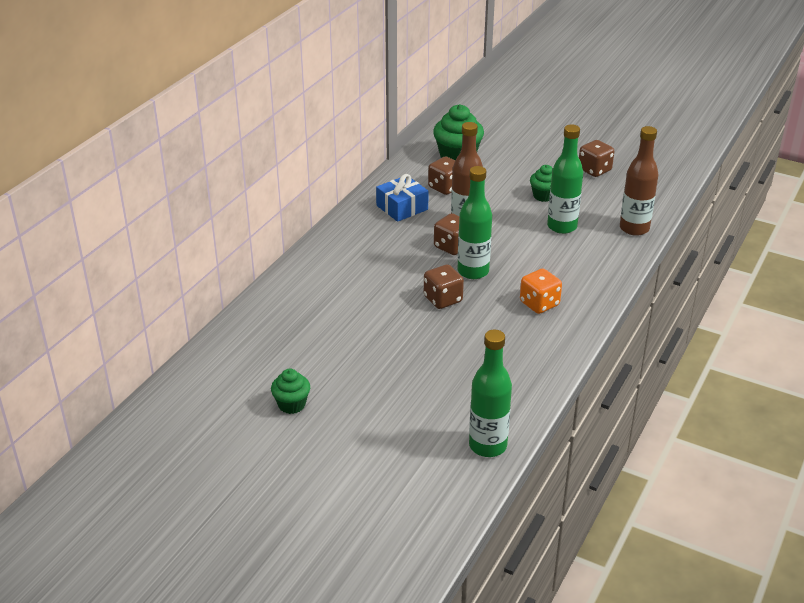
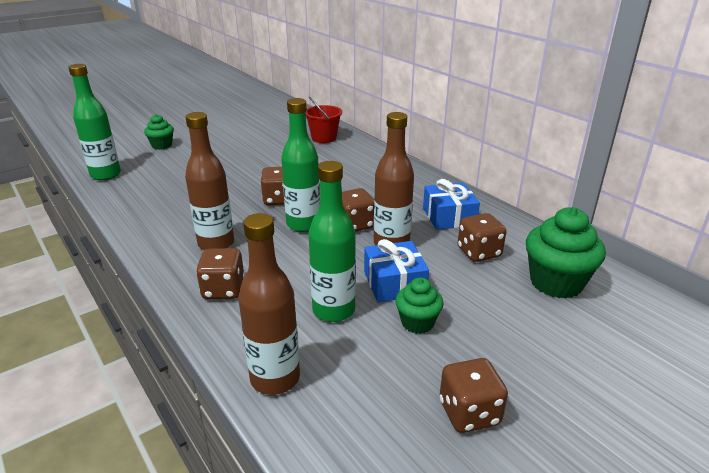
camera: 115 degrees right, 5 degrees down
(274, 320) = (324, 138): none -> red bucket
(291, 404) = (234, 130): green cupcake -> green cupcake (162, 145)
(512, 212) = (394, 283): none -> blue gift
(539, 304) = (216, 244): orange dice -> brown bottle
(586, 276) = (223, 289): none -> brown dice

